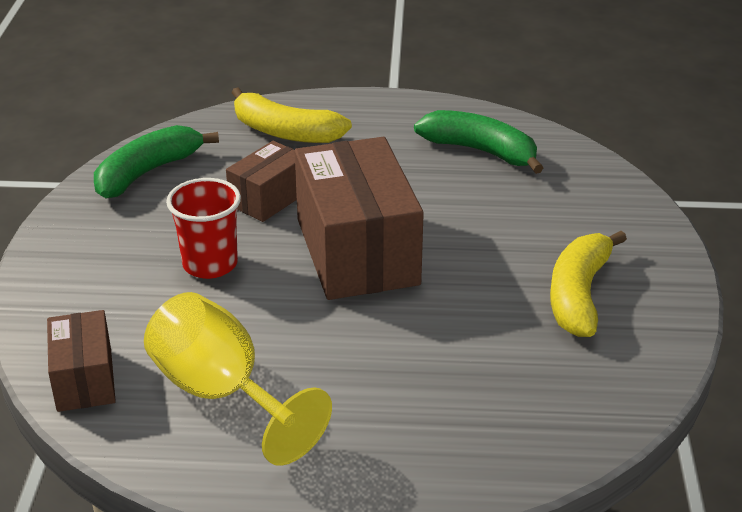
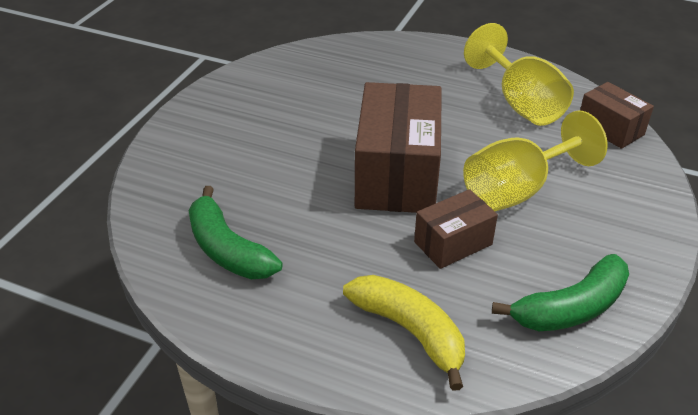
camera: 160 degrees left, 5 degrees up
(84, 379) = (610, 129): brown box -> brown box turned 45 degrees counterclockwise
(210, 264) = (517, 190): red cup -> yellow goblet
(579, 295) = (263, 110): yellow banana -> none

